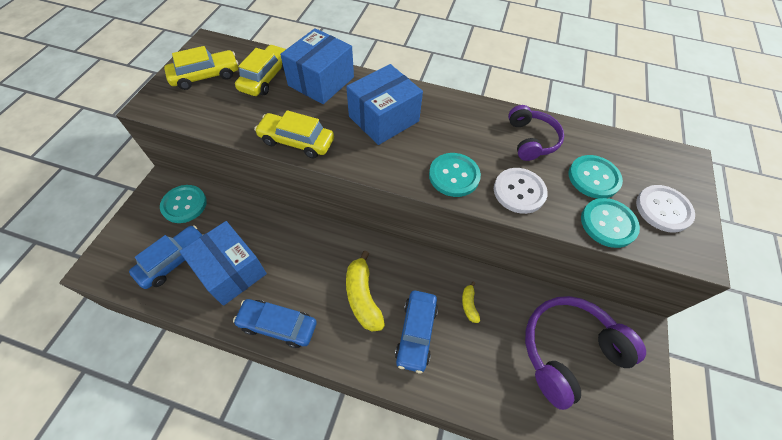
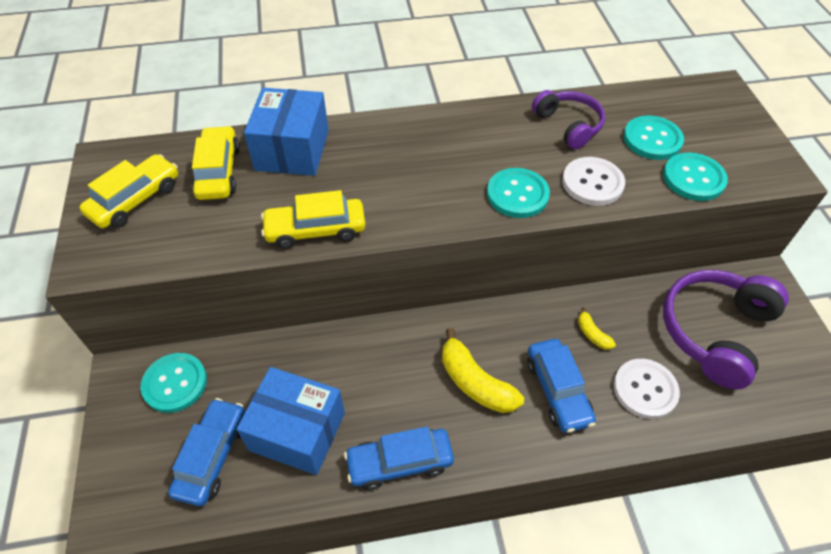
camera: 25 degrees left, 5 degrees down
(384, 119) = (398, 164): blue box -> none
(663, 209) = (731, 144): white button -> white button (645, 389)

